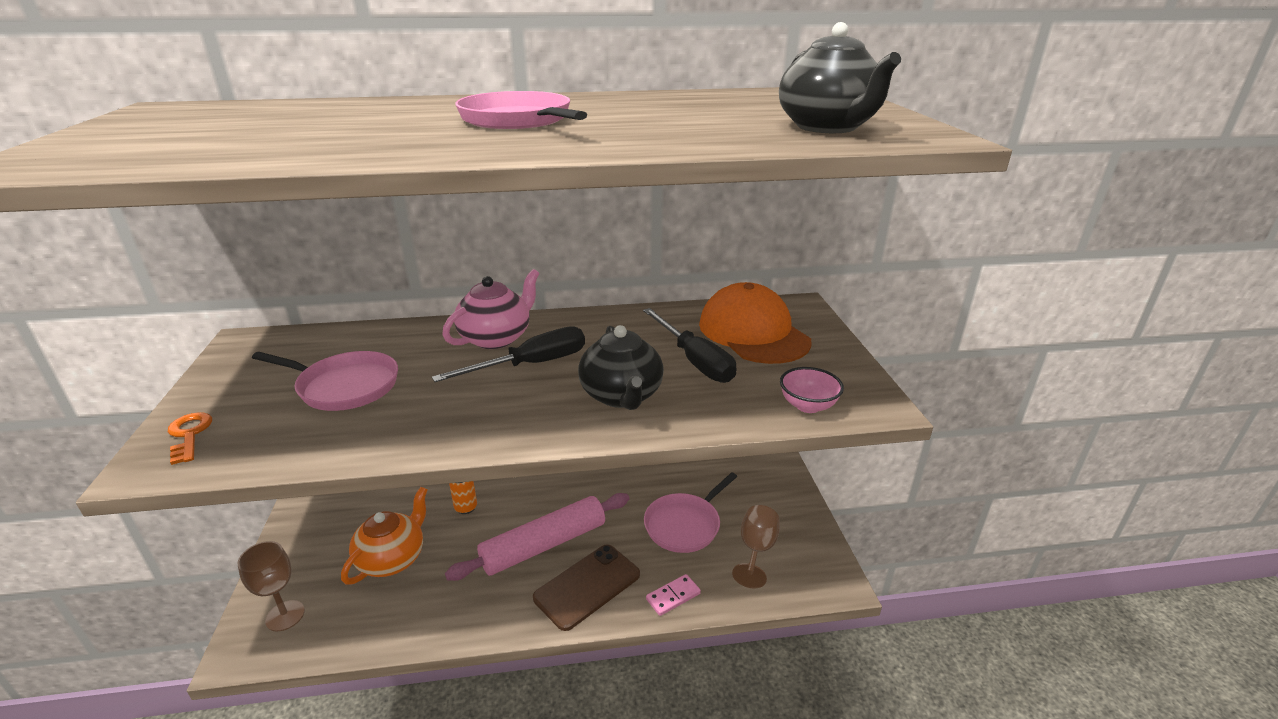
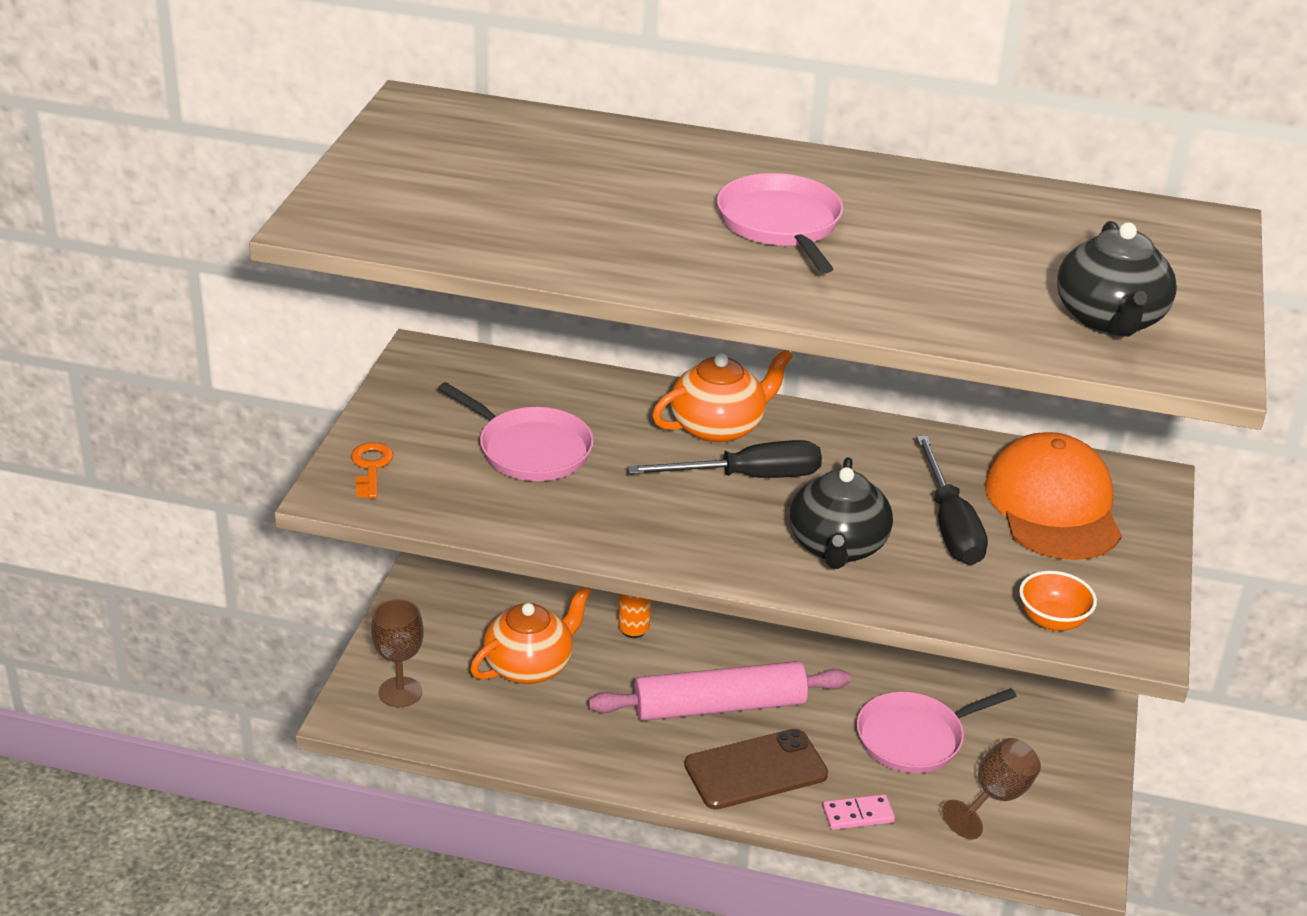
camera: 20 degrees right, 5 degrees up
(496, 338) = (718, 427): pink teapot -> orange teapot
(807, 406) = (1052, 621): pink bowl -> orange bowl

